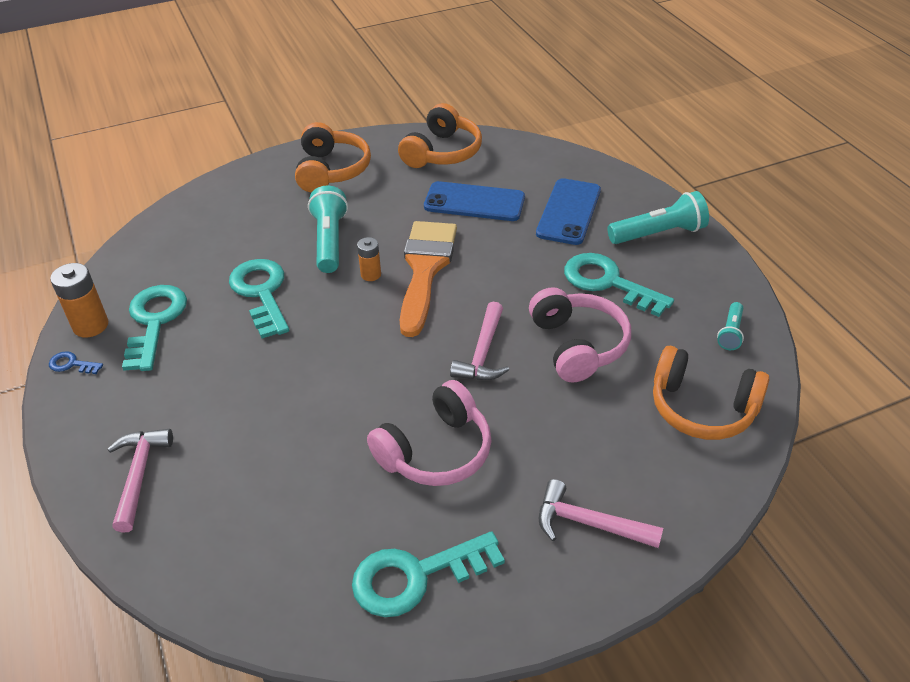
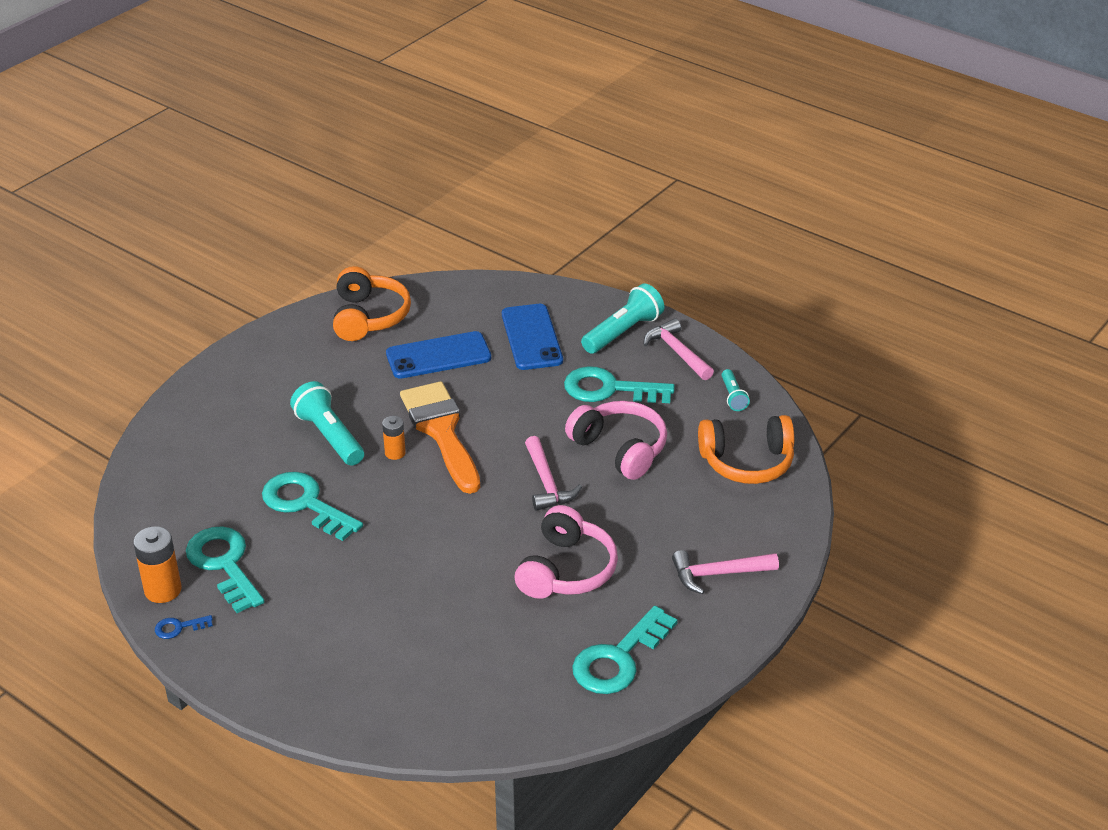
camera: 30 degrees left, 5 degrees down
(139, 475) = (333, 683): pink hammer -> pink hammer (677, 352)
(331, 170) = (271, 369): orange headphones -> none

